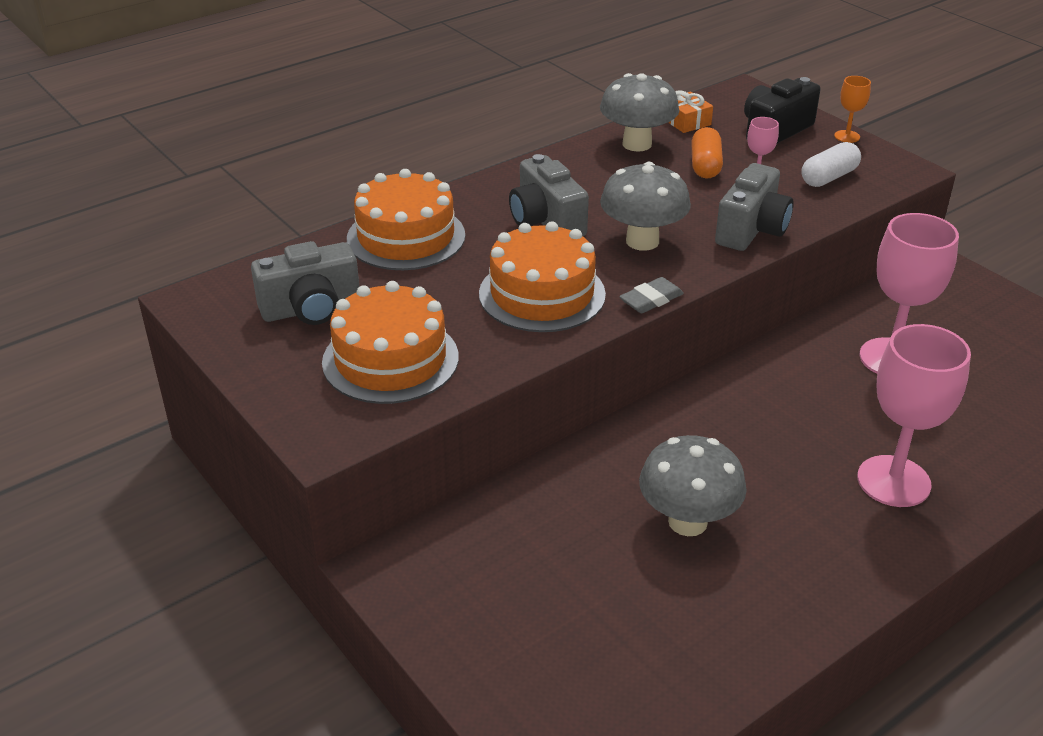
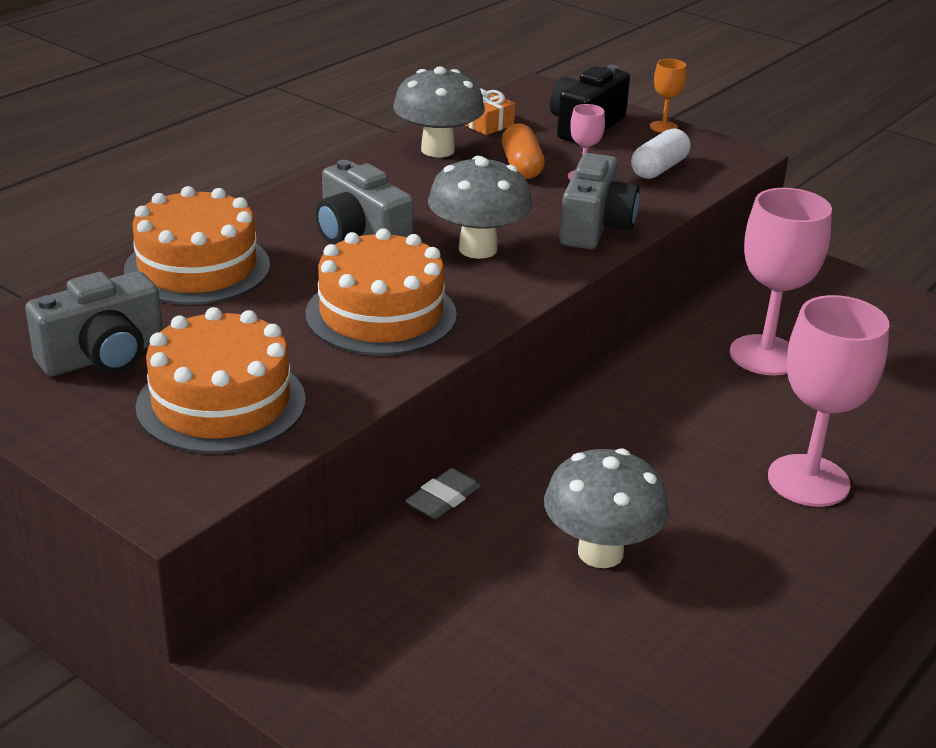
camera: 15 degrees left, 5 degrees down
(651, 299) = (508, 308): grey eraser -> grey eraser (443, 498)

